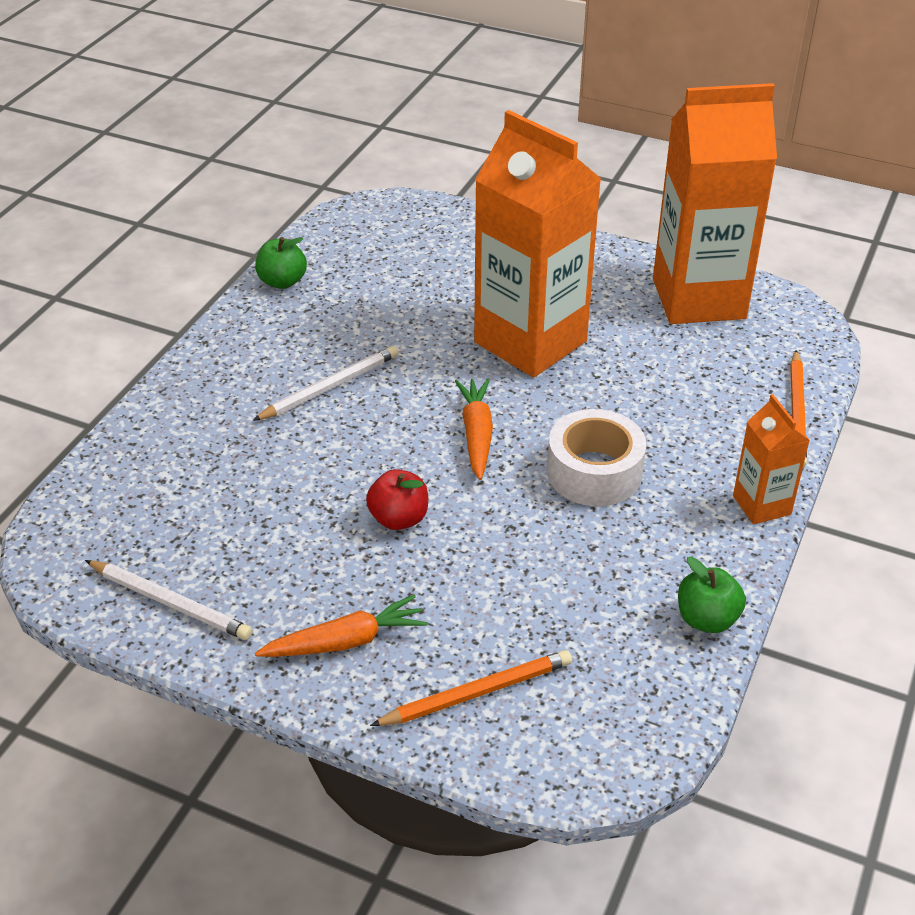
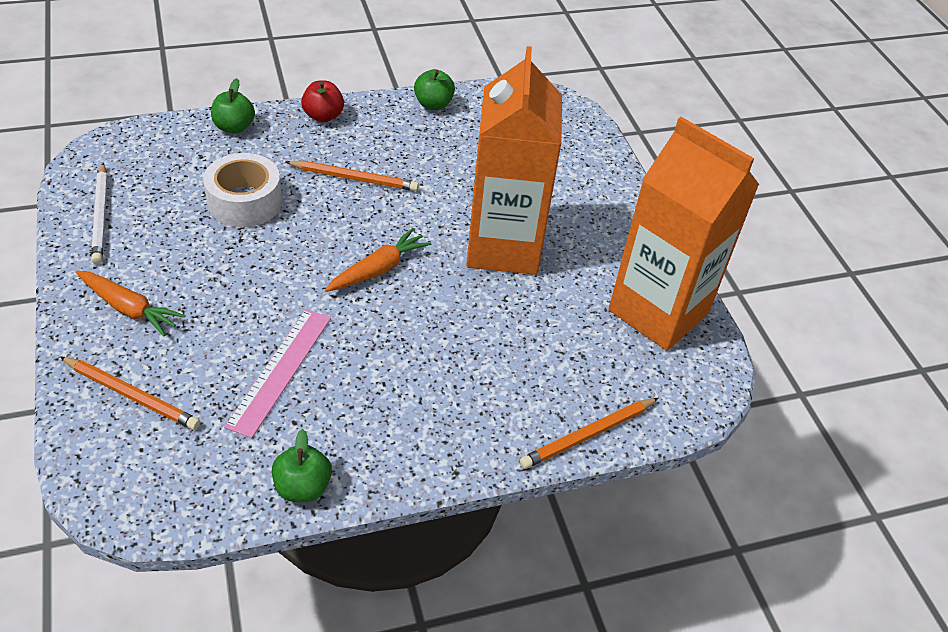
camera: 45 degrees right, 5 degrees up
(145, 433) = (234, 127): none -> green apple
(329, 387) = (354, 178): white pencil -> orange pencil
(399, 518) = (261, 274): red apple -> red apple (323, 116)
(546, 566) = (280, 370): none -> pink ruler
(594, 472) = (399, 349): white tape -> white tape (245, 202)
(761, 505) = (456, 463): orange carton -> none

